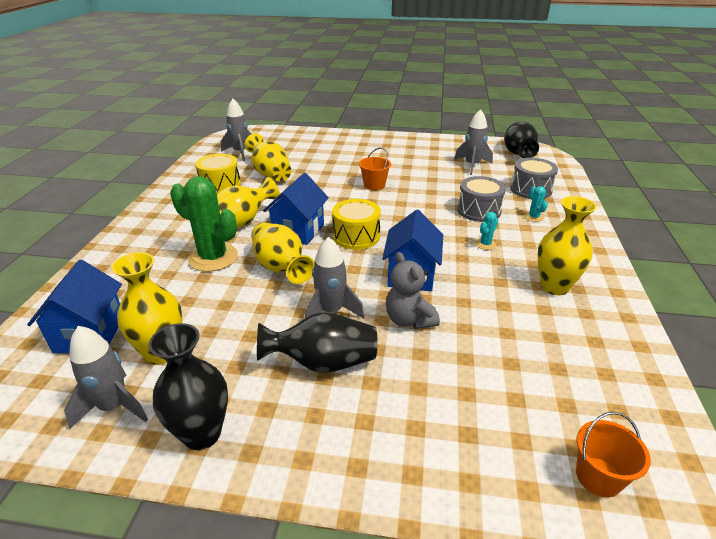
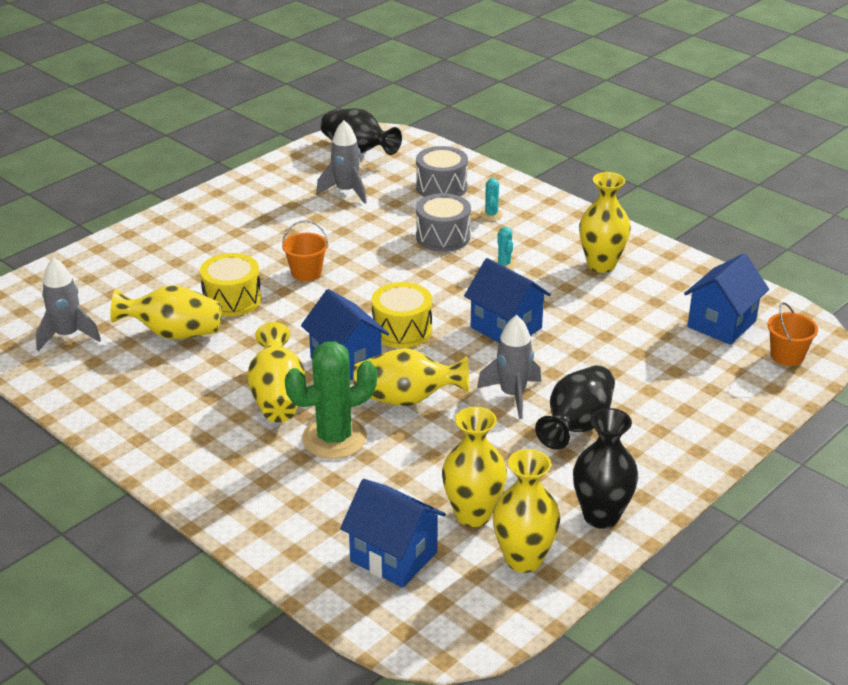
camera: 55 degrees left, 0 degrees up
(114, 407) = (523, 559): grey rocket -> yellow vase
(220, 185) = (152, 382): yellow drum -> yellow drum (232, 299)
(409, 320) = (567, 358): grey teddy bear -> none
(533, 217) = (491, 214): turquoise cactus -> turquoise cactus turned 75 degrees clockwise
(579, 396) = (721, 324): none -> blue house

